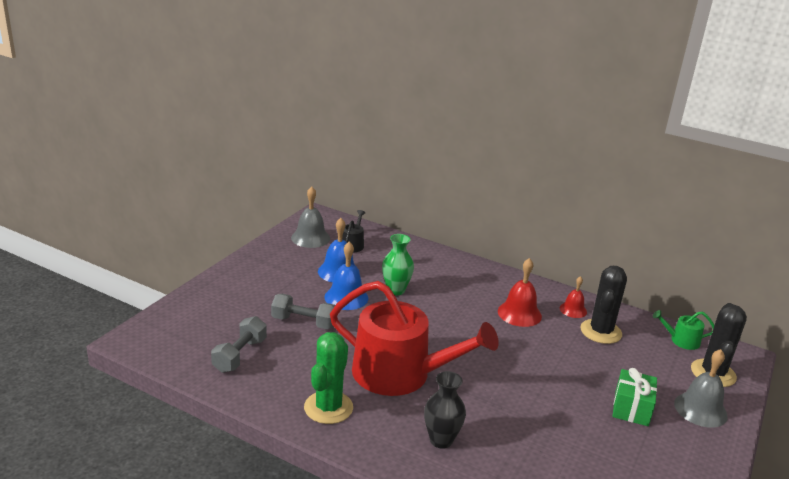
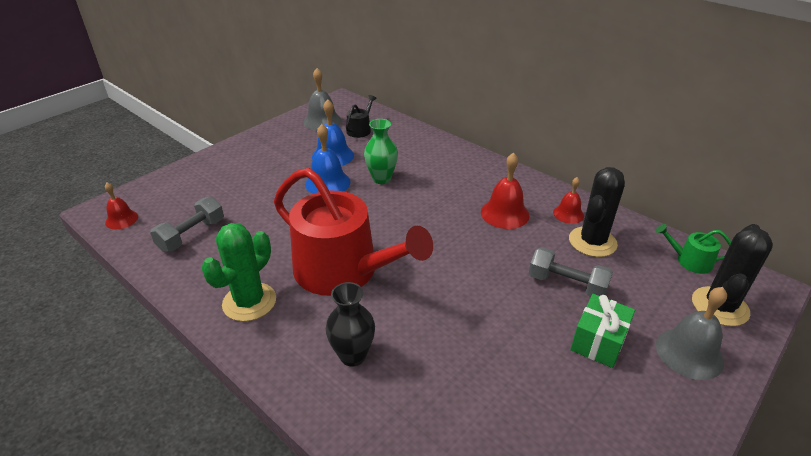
camera: 15 degrees right, 10 degrees up
(159, 346) = (121, 219): none -> red bell
(304, 322) = (272, 205): grey dumbbell -> grey dumbbell (566, 284)

